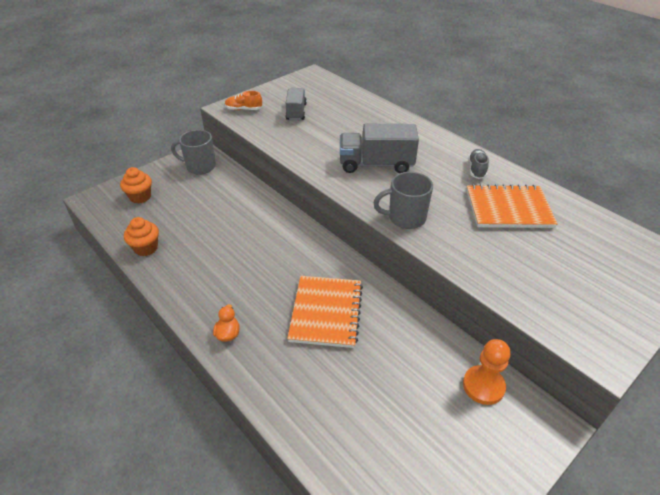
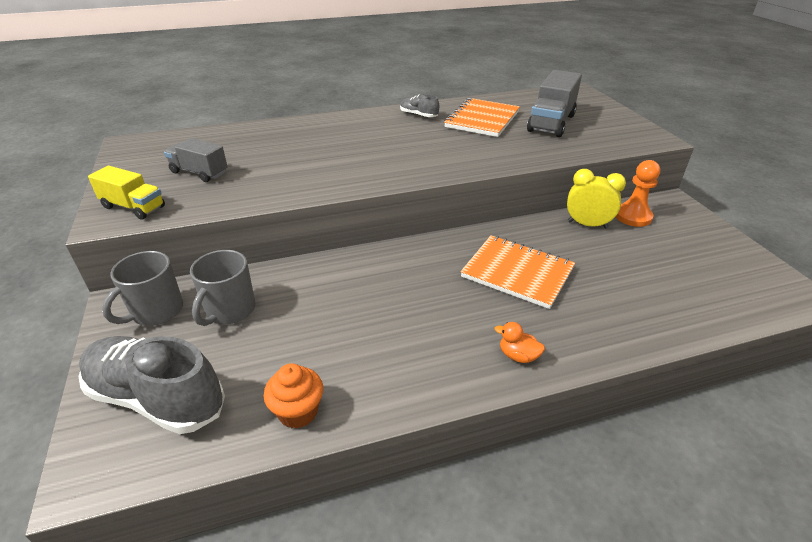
camera: 65 degrees left, 5 degrees down
(140, 197) = (157, 398): orange cupcake -> grey shoe
(244, 109) = (133, 207): orange shoe -> yellow truck
(376, 164) = (362, 154): grey truck -> grey truck (551, 123)
(405, 218) = (461, 163): grey mug -> grey mug (230, 310)
(437, 348) = (587, 224): none -> yellow clock

